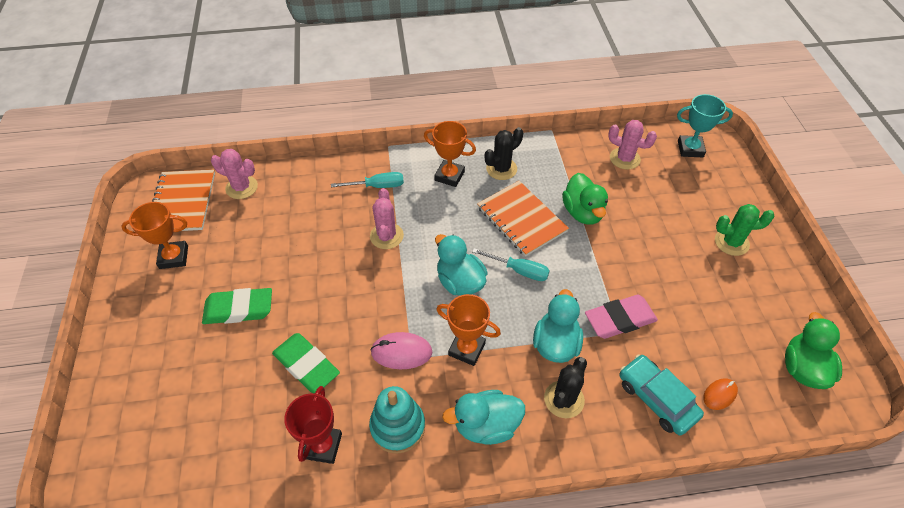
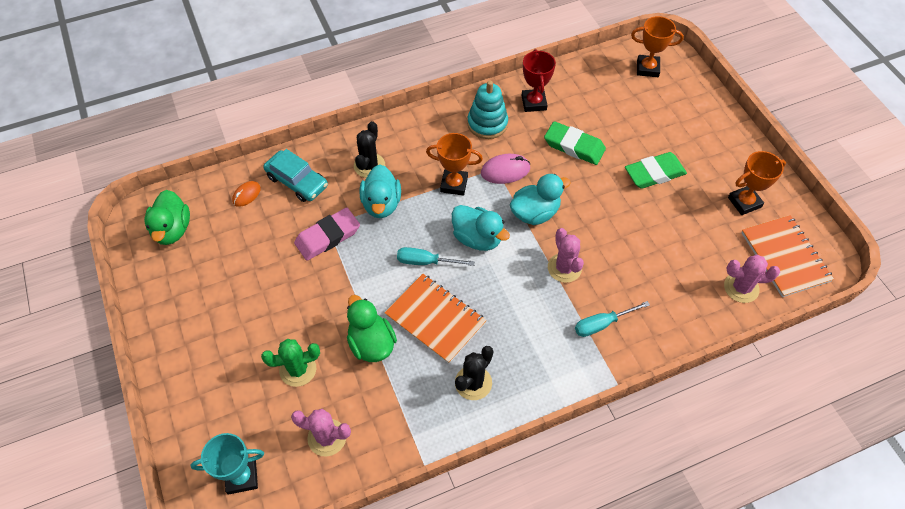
camera: 165 degrees right, 5 degrees up
(449, 176) = (529, 357): orange trophy -> orange trophy (647, 68)
(486, 425) = (424, 137): turquoise duck -> turquoise duck (535, 213)
(731, 242) = (212, 343): green cactus -> green cactus (298, 369)

